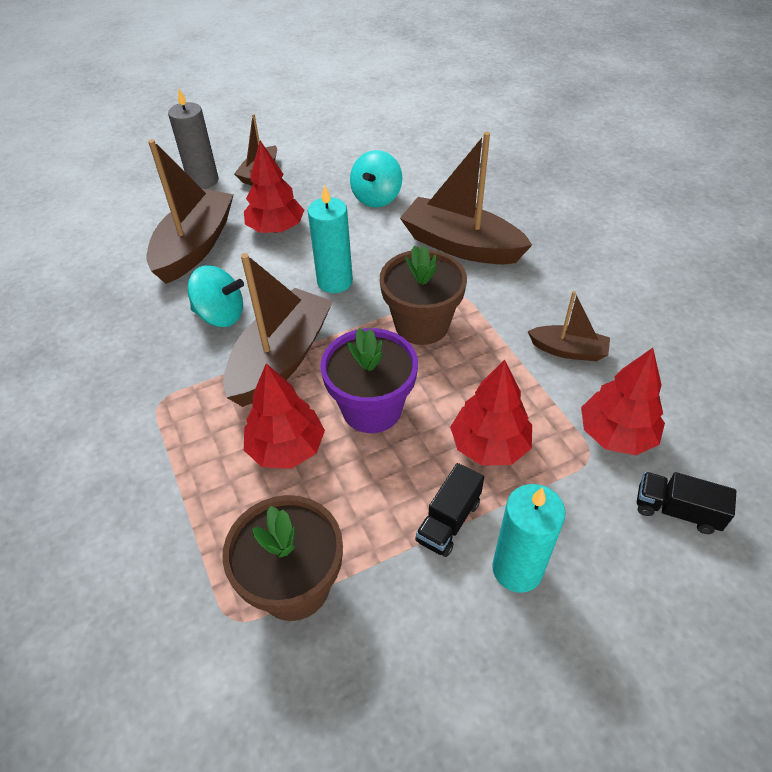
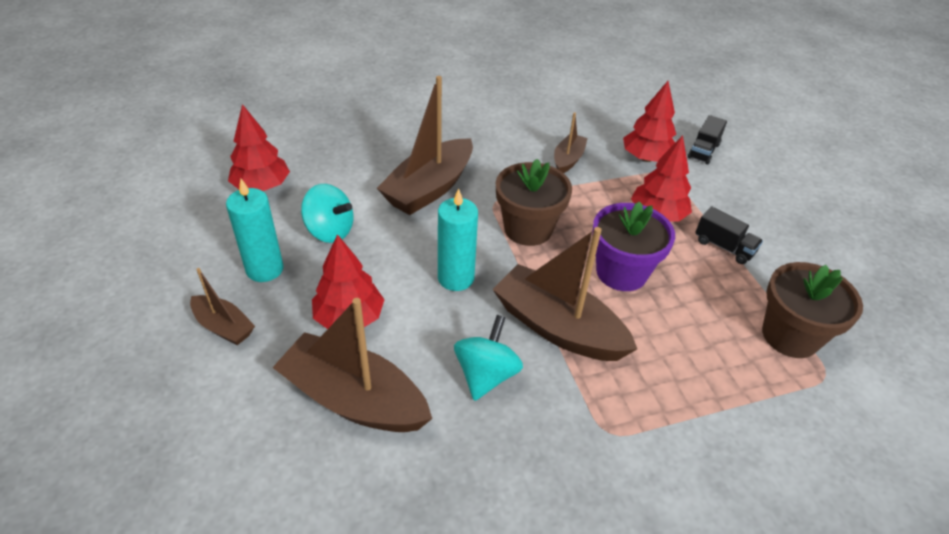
camera: 85 degrees left, 5 degrees down
(203, 181) = (208, 389): grey candle -> none
(286, 448) = (664, 331): red tree -> red tree (262, 187)
(517, 569) = (755, 222): turquoise candle -> turquoise candle (265, 269)

